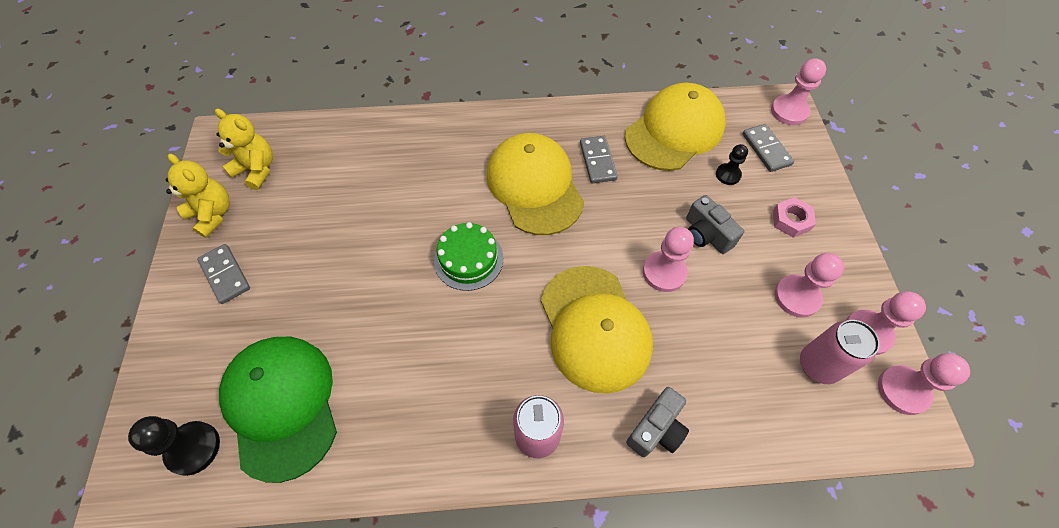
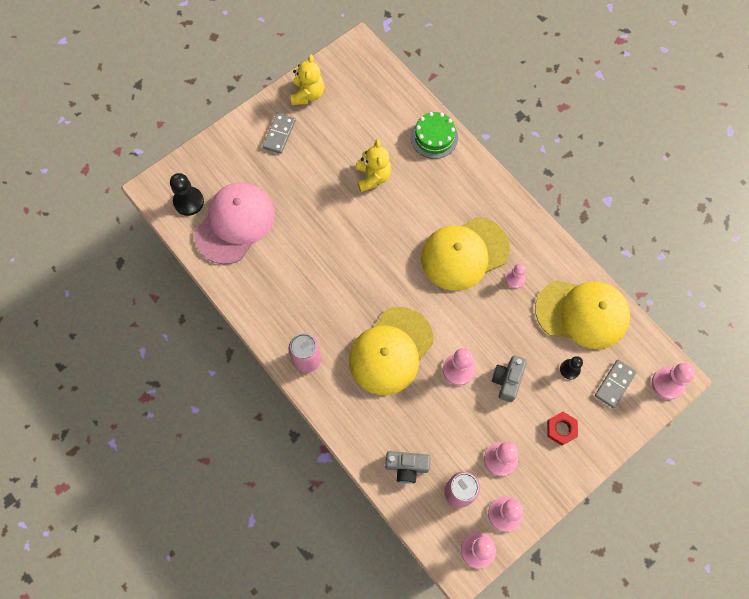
camera: 55 degrees right, 10 degrees up
(256, 170) = (352, 89): yellow teddy bear -> yellow teddy bear (373, 177)
(282, 405) = (235, 223): green cap -> pink cap
(468, 259) = (383, 252): green cake -> green cake (434, 137)
(534, 186) = (464, 254): yellow cap -> yellow cap turned 150 degrees counterclockwise
(597, 161) = (515, 279): grey domino -> pink pawn
(656, 429) = (354, 419): grey camera -> grey camera (406, 467)
(791, 220) = (561, 429): pink nut -> red nut

